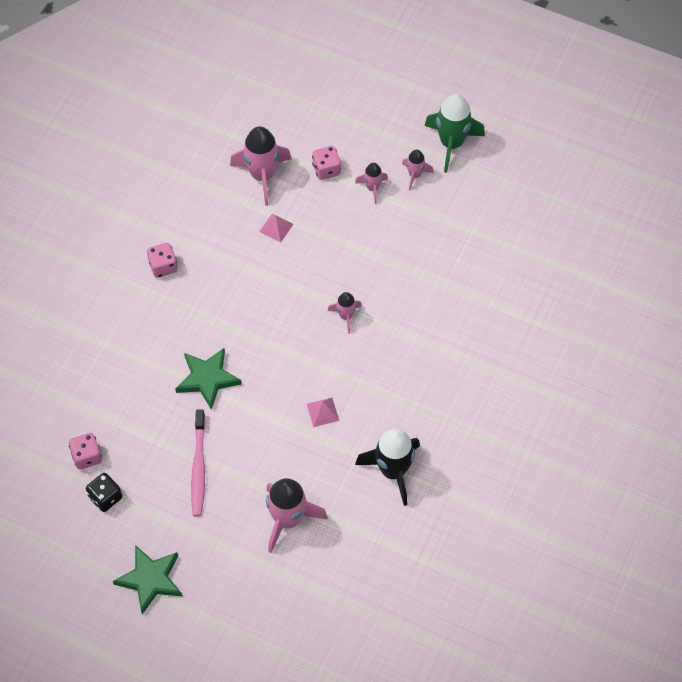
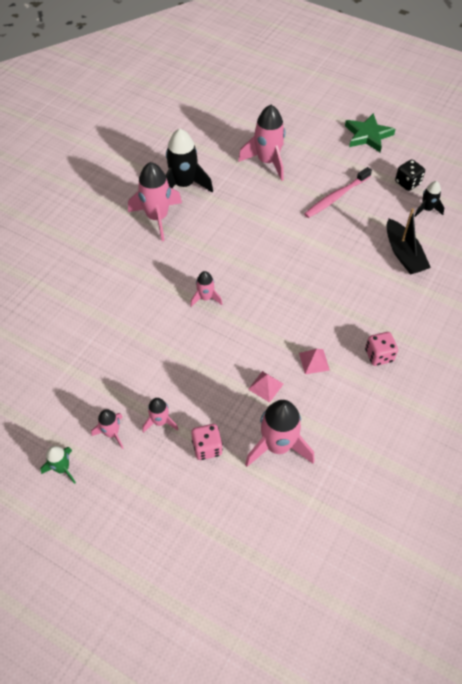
camera: 175 degrees left, 5 degrees down
(87, 456) = (427, 209): pink dice -> black rocket
(123, 389) = (403, 254): none -> black boat
(198, 467) = (336, 197): pink toothbrush -> pink toothbrush turned 135 degrees counterclockwise
(207, 379) = (331, 257): green star -> none
(322, 412) = (234, 226): pink pyramid -> pink pyramid (314, 361)
(417, 417) = (157, 218): none -> pink rocket
(451, 144) = (62, 468): green rocket -> green rocket, size x0.53

